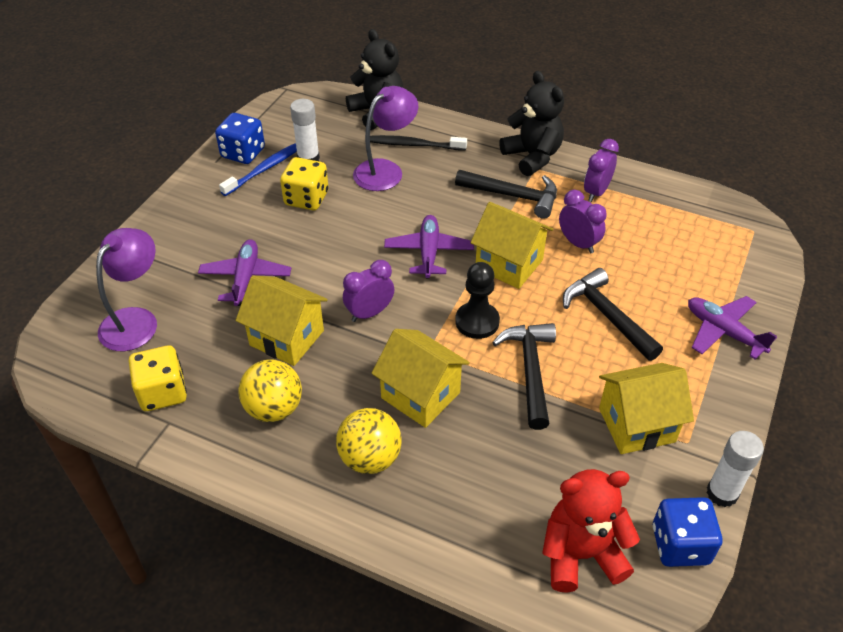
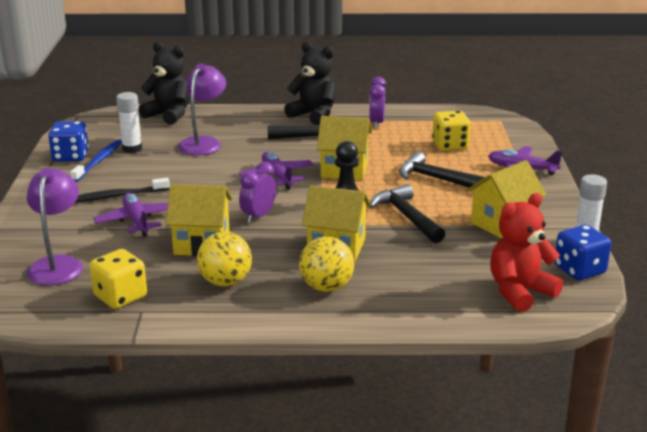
camera: 25 degrees left, 20 degrees down
(306, 198) = (150, 169): yellow dice -> yellow dice (450, 145)
(414, 145) = (215, 126): black toothbrush -> black toothbrush (117, 196)
(578, 243) = (386, 150): purple clock -> none

